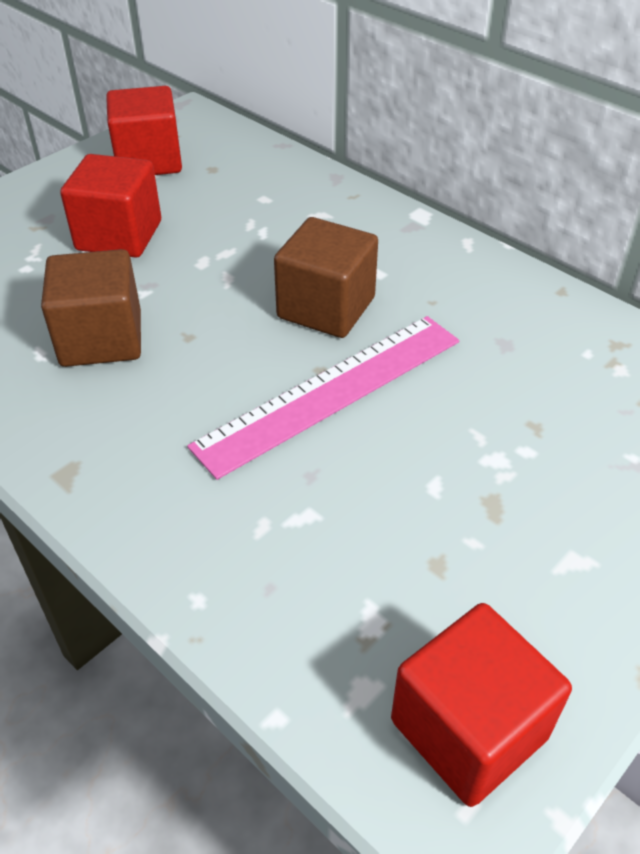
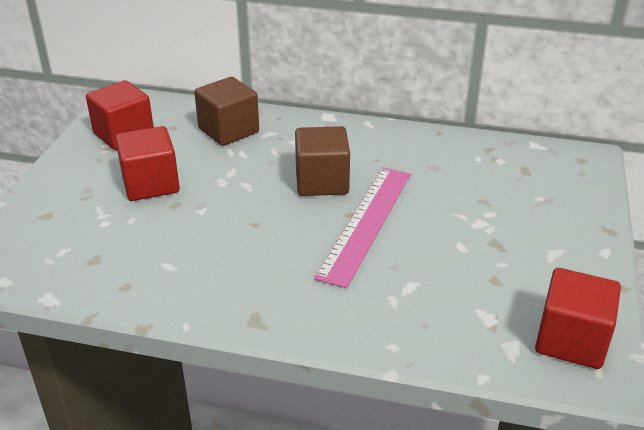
camera: 30 degrees left, 10 degrees down
(101, 339) = (201, 244): brown cube -> brown cube (228, 130)

